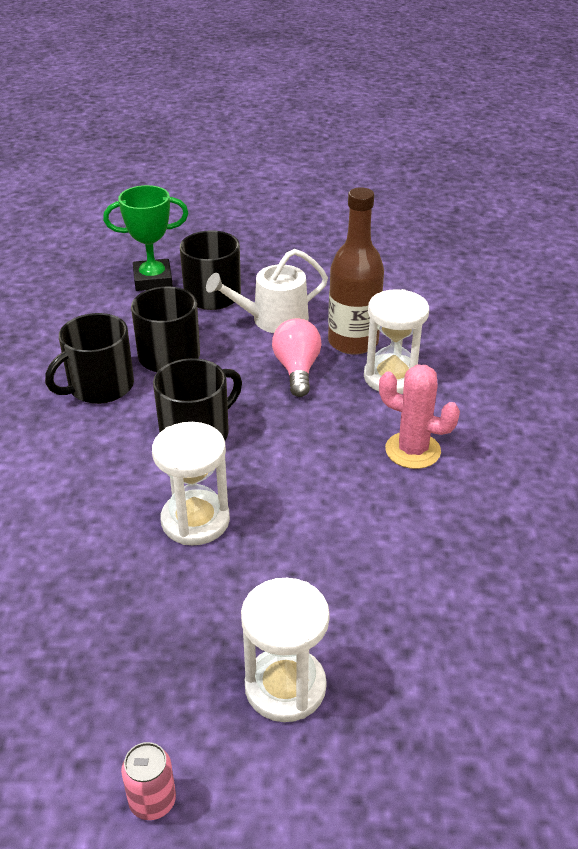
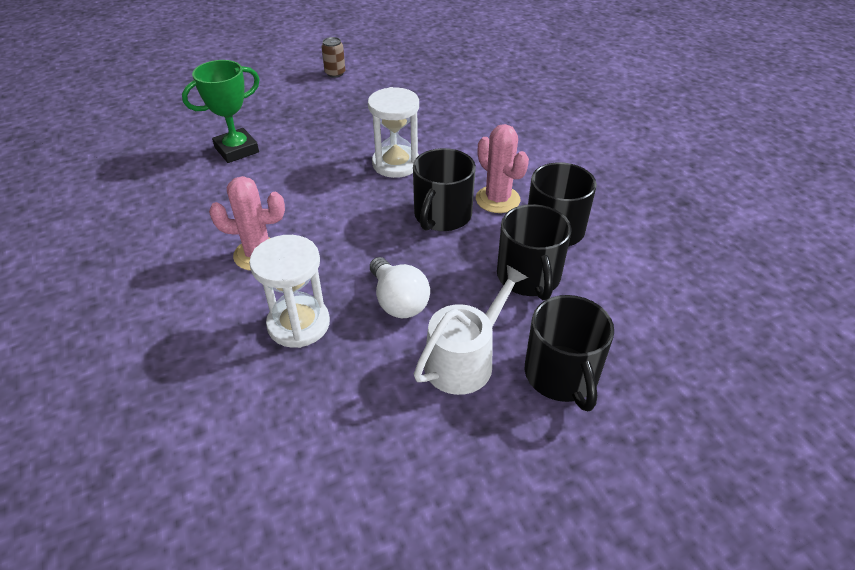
camera: 155 degrees right, 5 degrees up
(122, 433) = (497, 199): none -> pink cactus
(152, 801) = (335, 73): pink can -> brown can
(153, 280) = (651, 373): green trophy -> green trophy (236, 150)
(285, 687) = (296, 114): white hourglass -> none
(297, 370) = (398, 301): pink light bulb -> white light bulb
(353, 342) = (358, 358): brown bottle -> none

